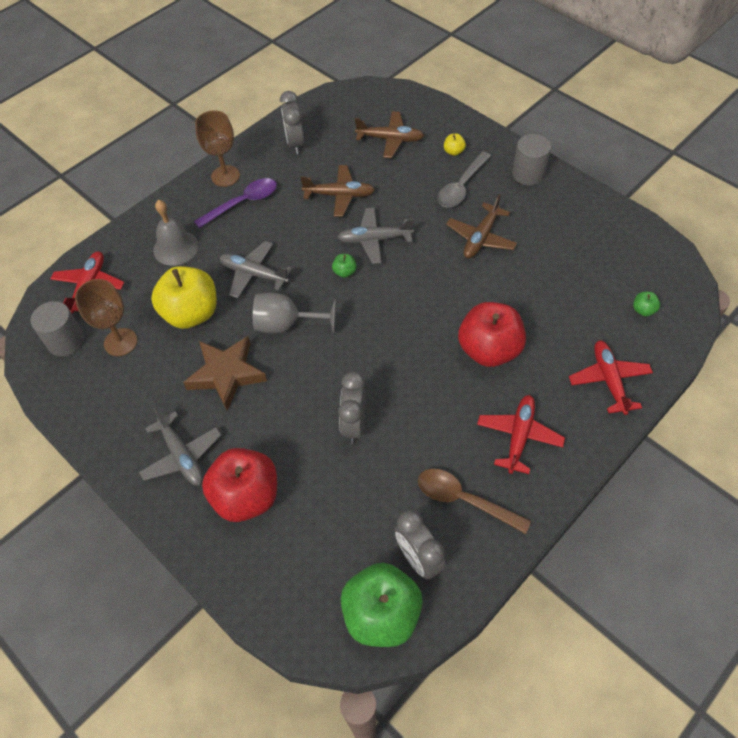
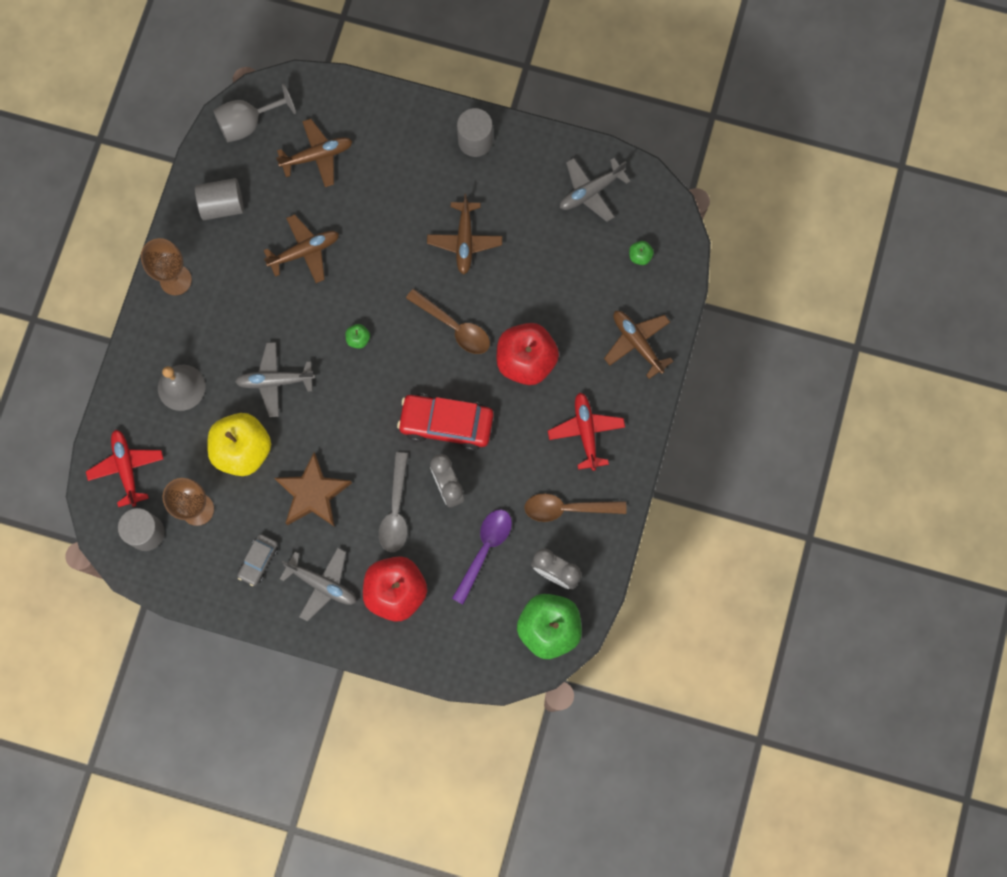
camera: 30 degrees left, 20 degrees up
(140, 408) = (259, 561): none -> grey car
(243, 203) = (214, 305): purple spoon -> purple spoon (484, 550)
(286, 324) = (336, 420): grey goblet -> grey goblet (248, 124)
(295, 143) = (222, 205): grey clock -> grey cylinder
(374, 240) = (367, 289): grey plane -> grey plane (590, 192)
(383, 370) = (446, 424): none -> red car
(435, 296) = (454, 327): none -> brown spoon
(453, 152) = (389, 144): yellow apple -> none
(461, 187) = (418, 186): grey spoon -> grey spoon (396, 510)
(609, 380) = (637, 343): red plane -> brown plane

